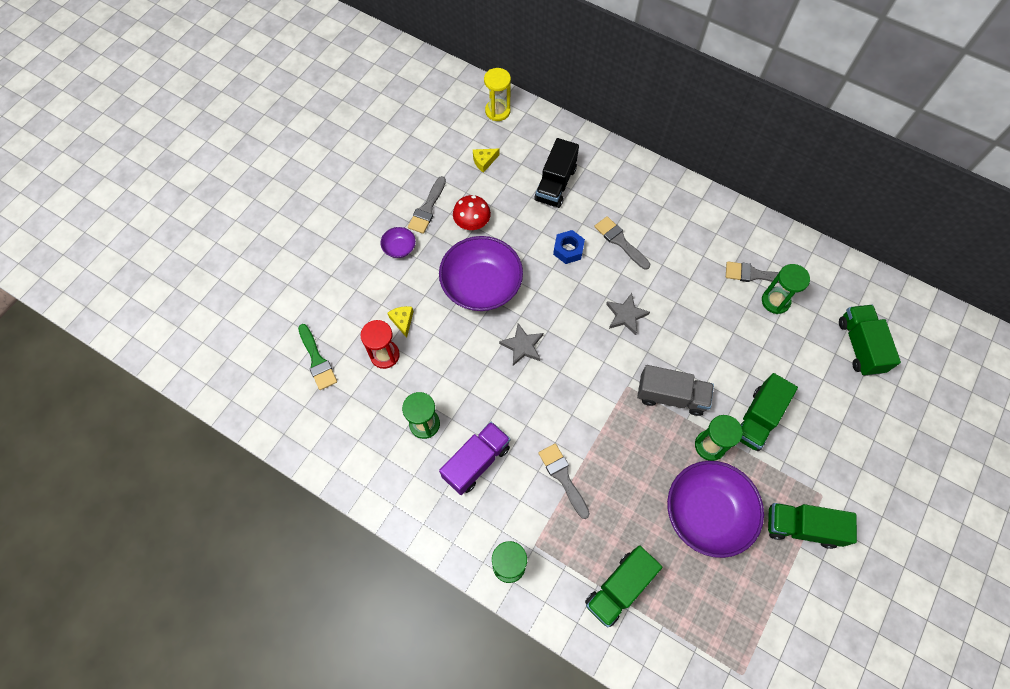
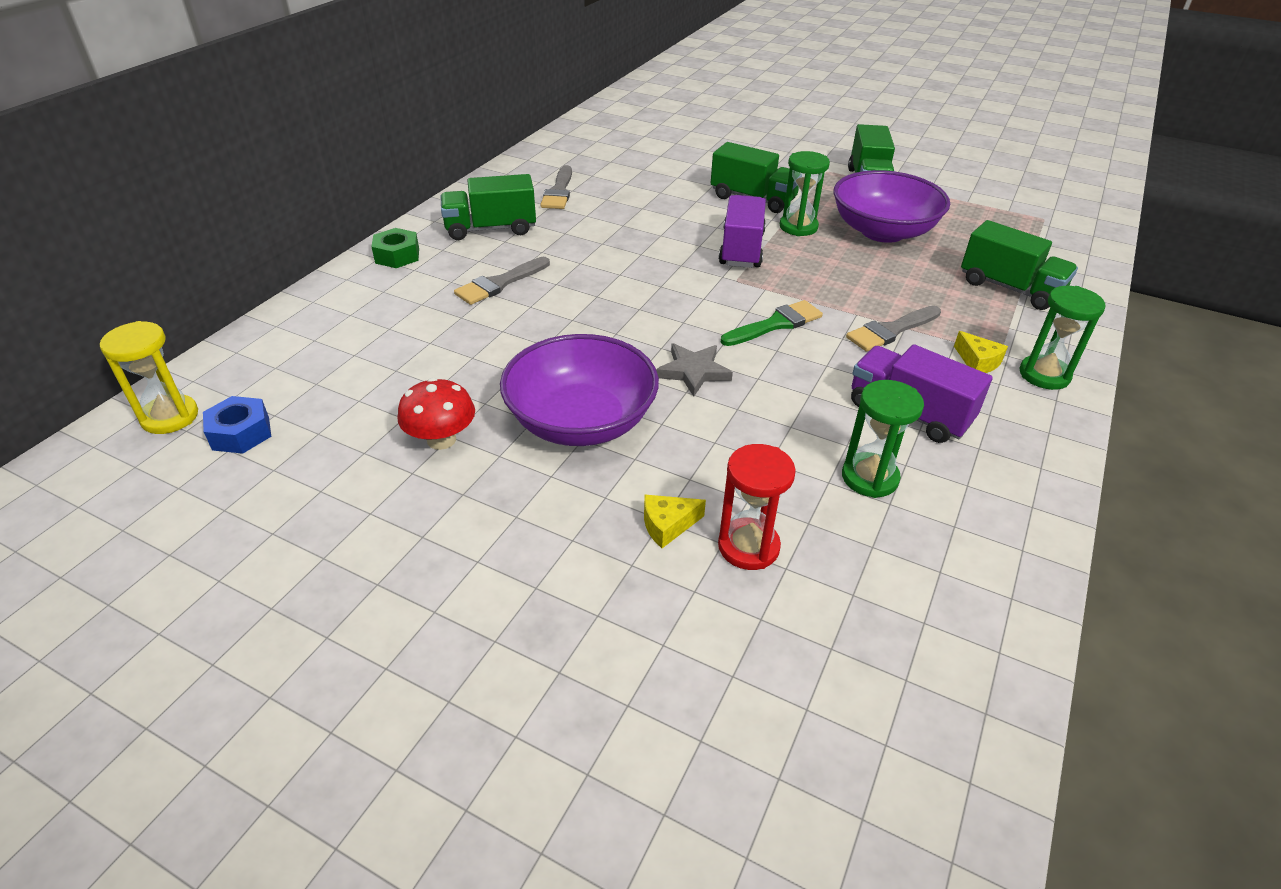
camera: 95 degrees left, 25 degrees down
(317, 360) = (789, 668): green brush -> green brush (776, 324)
(399, 248) = (490, 546): purple bowl -> none
(427, 208) = (393, 507): grey brush -> none
(484, 161) = (294, 430): yellow cheese -> yellow cheese (977, 362)
(555, 184) = (375, 343): black truck -> none
(568, 250) = (511, 329): blue nut -> blue nut (241, 433)
(626, 315) = (626, 280): grey star -> none
(653, 182) = (397, 256): none -> green nut
(671, 396) = (741, 249): grey truck -> purple truck
(775, 301) = (596, 182): green hourglass -> none
(860, 346) = (648, 143): green truck -> green truck (491, 229)

